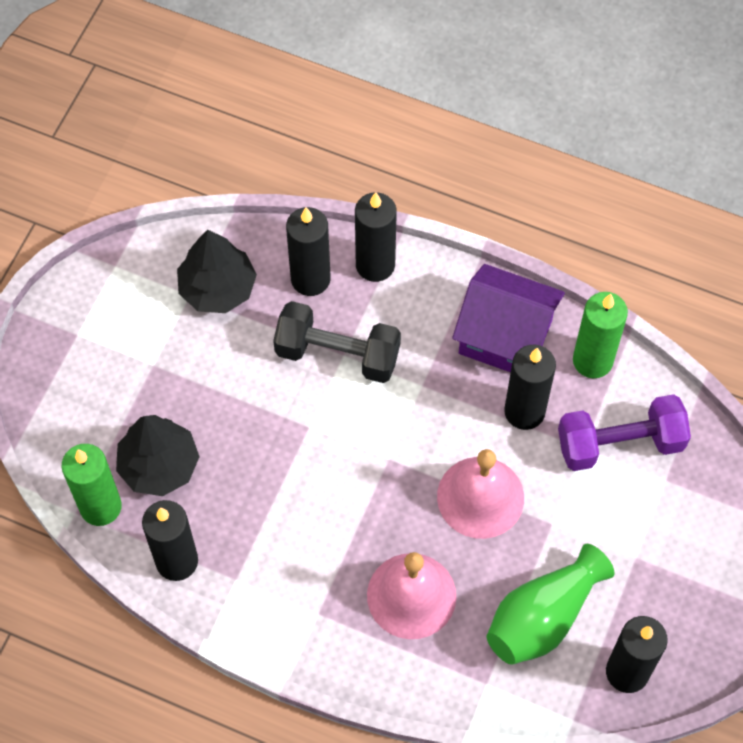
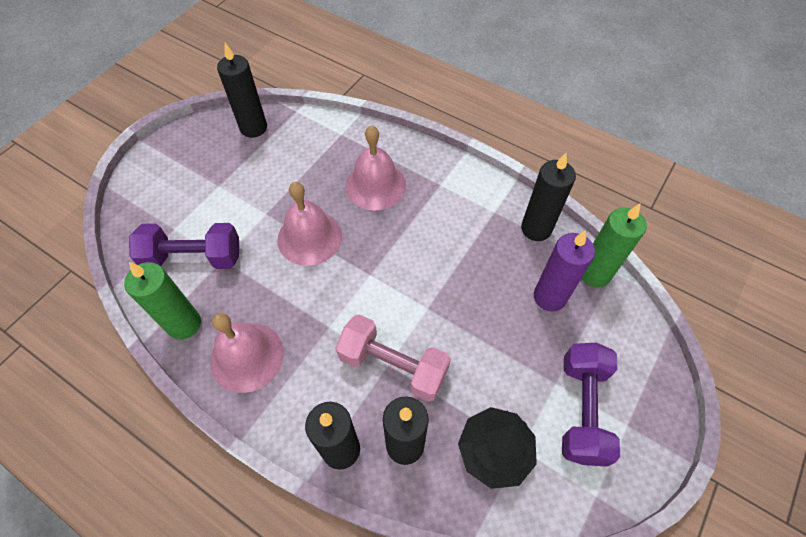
camera: 170 degrees left, 5 degrees down
(125, 341) = (582, 409): none -> purple dumbbell
(159, 465) = (549, 297): black tree -> purple candle
(337, 354) = (393, 366): black dumbbell -> pink dumbbell
(505, 337) = (247, 357): purple house -> pink bell
(524, 411) = (255, 292): black candle -> none
(543, 617) = (293, 162): green vase -> none

